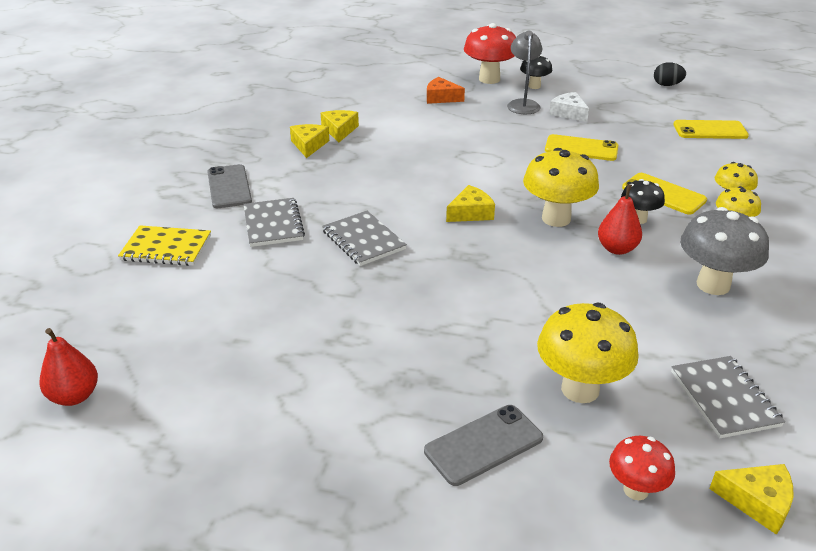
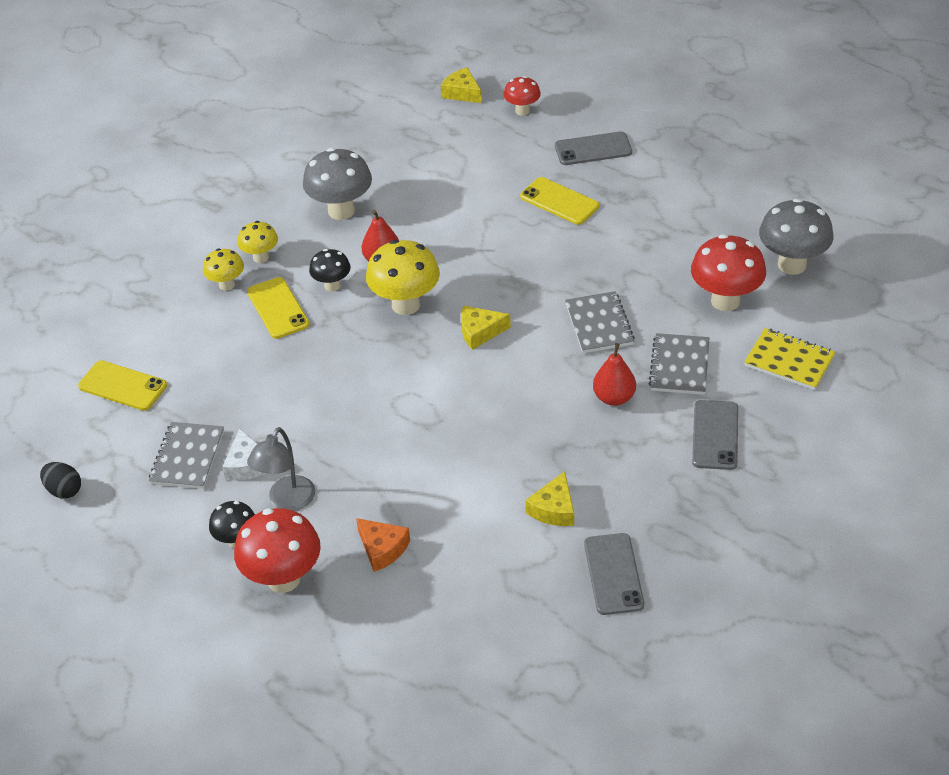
camera: 155 degrees left, 10 degrees up
(74, 396) = (859, 237): red pear -> red pear (614, 398)
(166, 341) = (792, 265): none -> grey mushroom
(240, 286) = (725, 301): none -> red mushroom
(284, 112) = (613, 574): none -> grey phone
(309, 145) = (603, 488): yellow cheese -> none
(580, 389) = (509, 164): yellow mushroom -> none
(581, 148) = (293, 395): yellow phone -> yellow phone (559, 201)
(724, 398) = (423, 140): grey notebook -> grey notebook (187, 457)

